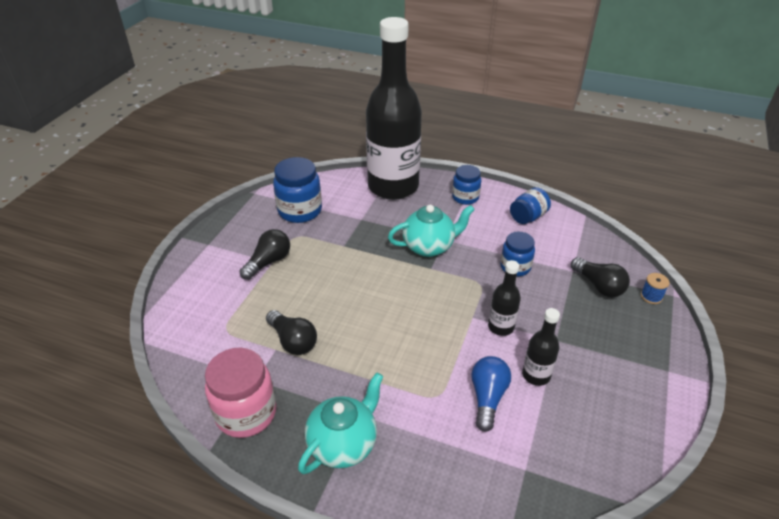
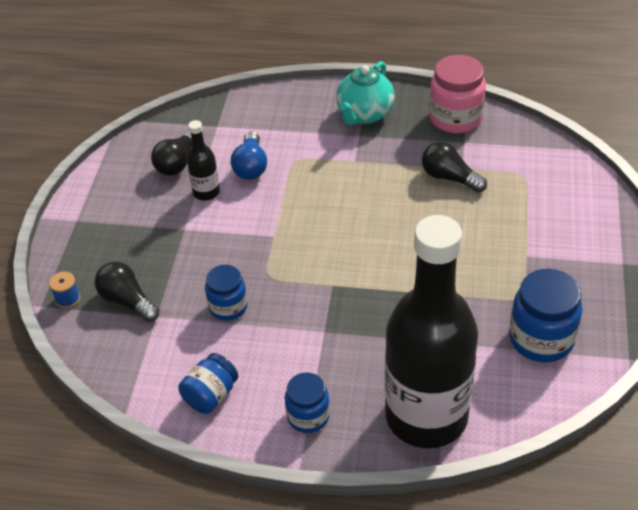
camera: 170 degrees right, 5 degrees up
(268, 262) = (531, 254): black light bulb -> black light bulb (177, 163)
(429, 246) = (341, 315): turquoise teapot -> none
(501, 327) = (242, 231): black bottle -> none

